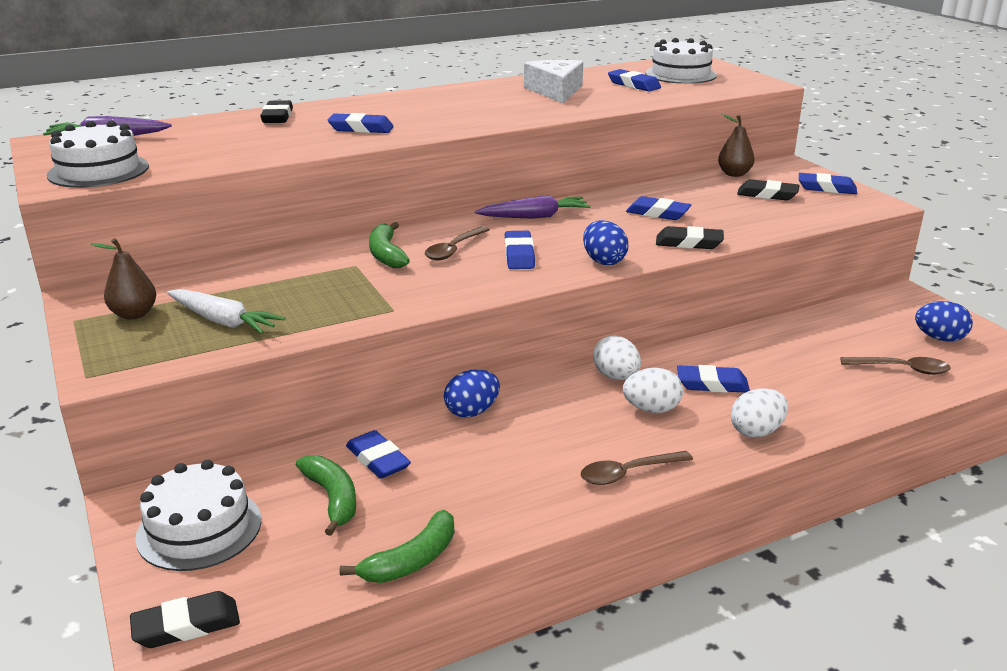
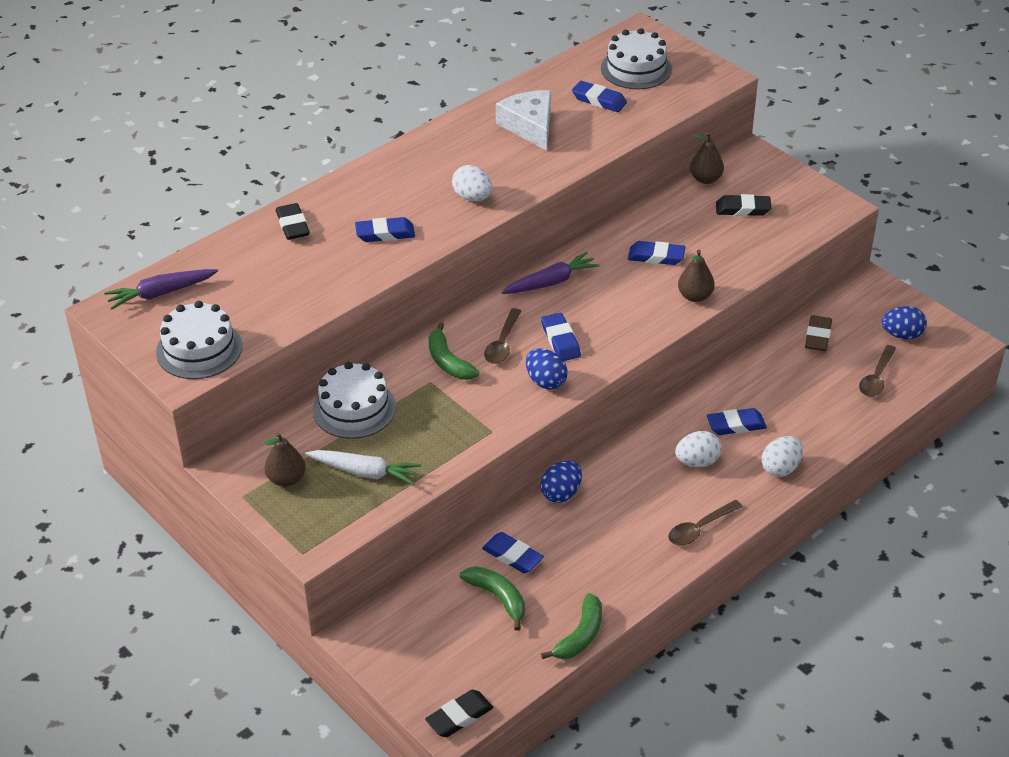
camera: 15 degrees left, 15 degrees up
(199, 528) = (418, 644): white cake -> white cake (354, 408)
(603, 261) = (633, 335): blue egg -> blue egg (545, 381)
(616, 377) = (659, 432): white egg -> white egg (472, 197)
(689, 243) = (695, 296): black eraser -> brown pear
(826, 188) = (792, 189): blue eraser -> none
(835, 327) = (818, 337): none -> brown eraser
(901, 369) = (876, 378): brown spoon -> brown spoon turned 120 degrees clockwise

